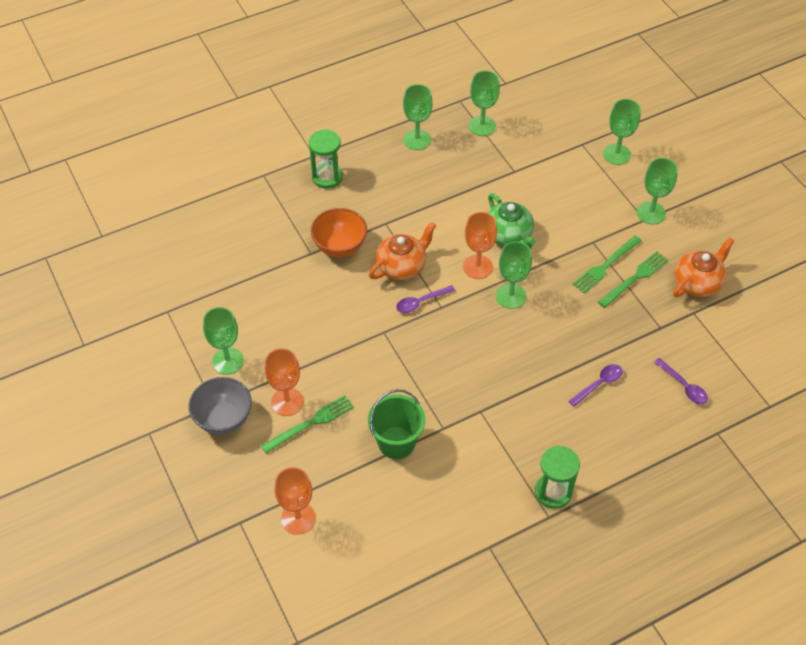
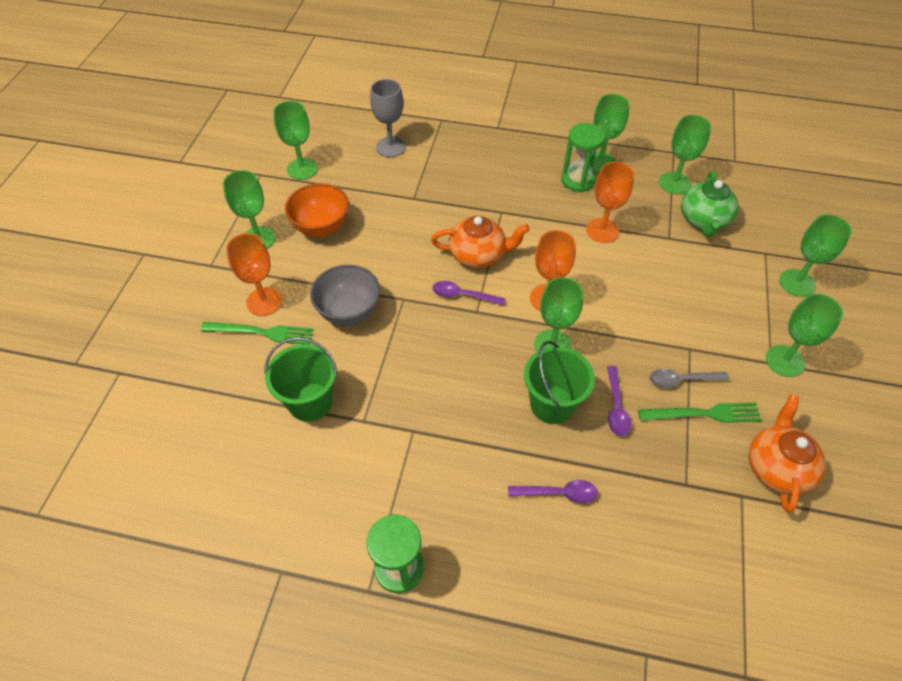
camera: 40 degrees right, 0 degrees up
(197, 285) = (302, 169): none -> green goblet
(224, 419) = (204, 281): grey bowl -> grey bowl (349, 312)
(248, 223) = (390, 147): none -> grey goblet
(298, 518) = (162, 405): orange goblet -> orange goblet (602, 230)
(327, 177) = (490, 149): green hourglass -> green hourglass (578, 180)
(340, 247) = (442, 207): orange bowl -> orange bowl (321, 227)
(508, 235) = (606, 290): green teapot -> green teapot (704, 220)
(546, 334) = (552, 404): none -> green bucket
(605, 266) = (682, 380): green fork -> grey spoon
(683, 386) = (654, 568): purple spoon -> purple spoon (616, 407)
(697, 282) = (776, 467): orange teapot -> orange teapot turned 75 degrees counterclockwise

